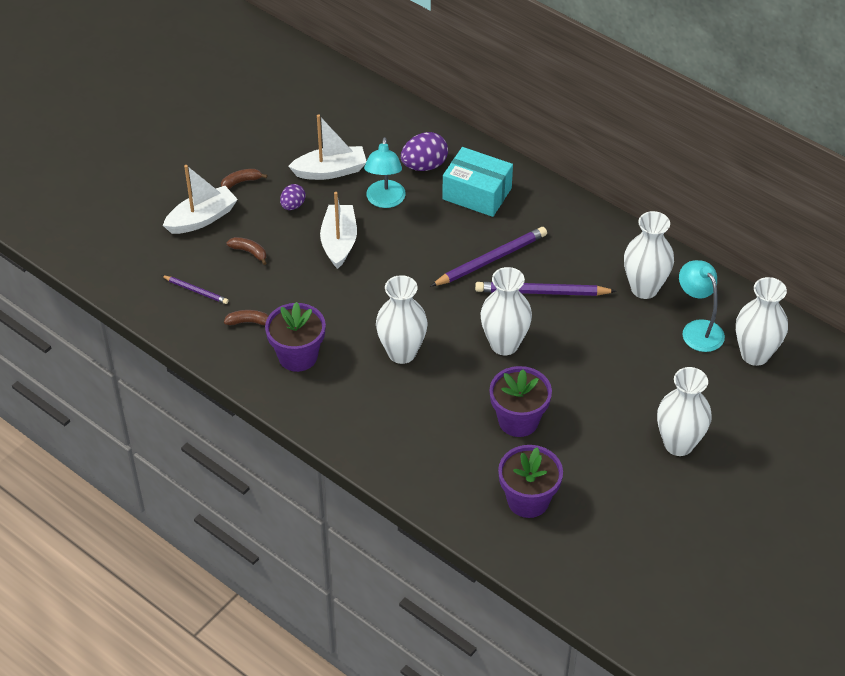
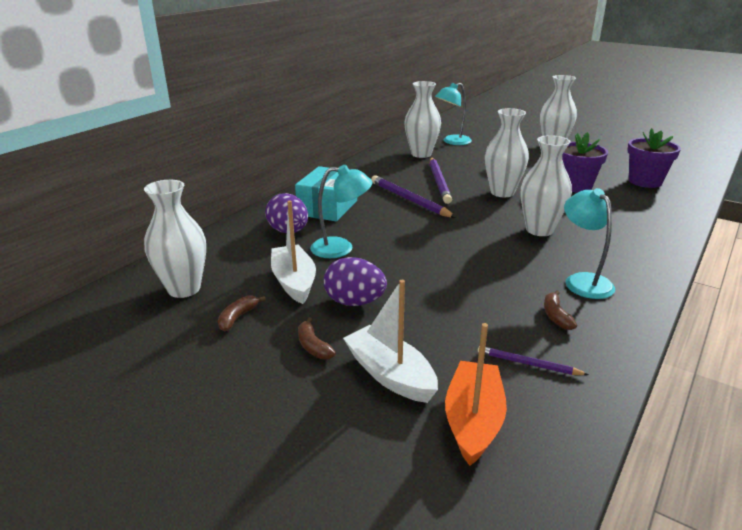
camera: 95 degrees left, 20 degrees down
(150, 252) = (473, 421): none -> orange boat
(196, 291) = (528, 364): purple pencil -> purple pencil turned 90 degrees counterclockwise
(249, 252) = (442, 327): brown banana -> brown banana (238, 317)
(293, 205) = (354, 302): purple egg -> purple egg, size x1.64
(298, 356) = (583, 281): purple flower pot -> turquoise lamp
(339, 242) = (408, 269): white boat -> none
(755, 354) = (465, 130): white vase -> white vase (184, 289)

